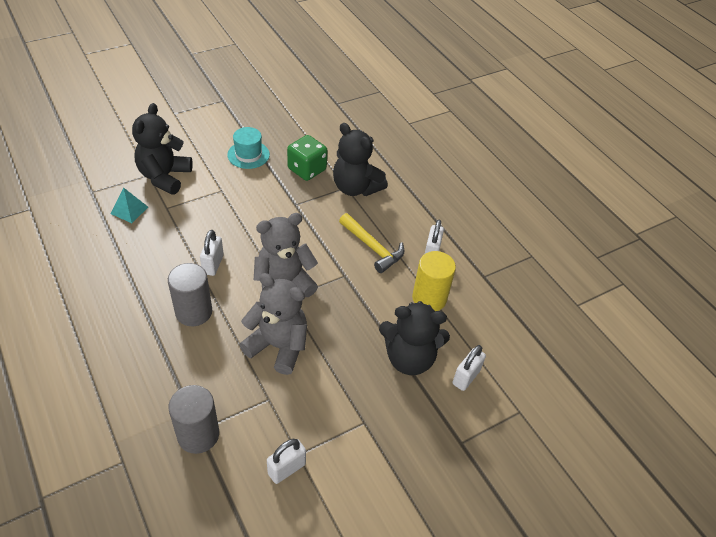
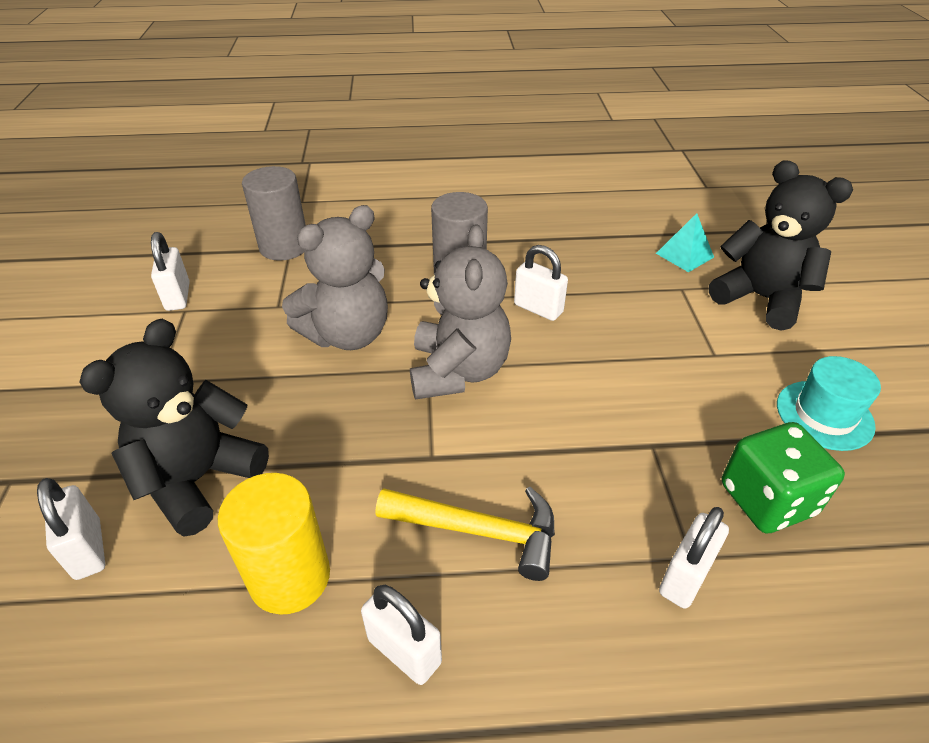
camera: 120 degrees right, 5 degrees down
(355, 188) = (685, 577): black teddy bear -> white padlock
(372, 247) = (479, 531): yellow hammer -> yellow hammer turned 150 degrees counterclockwise

